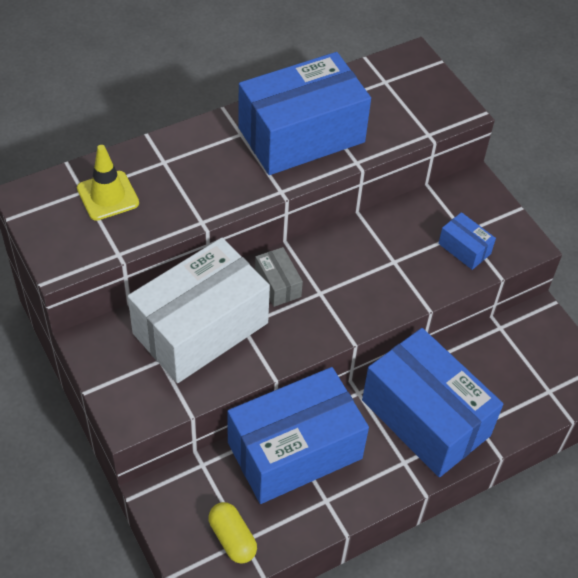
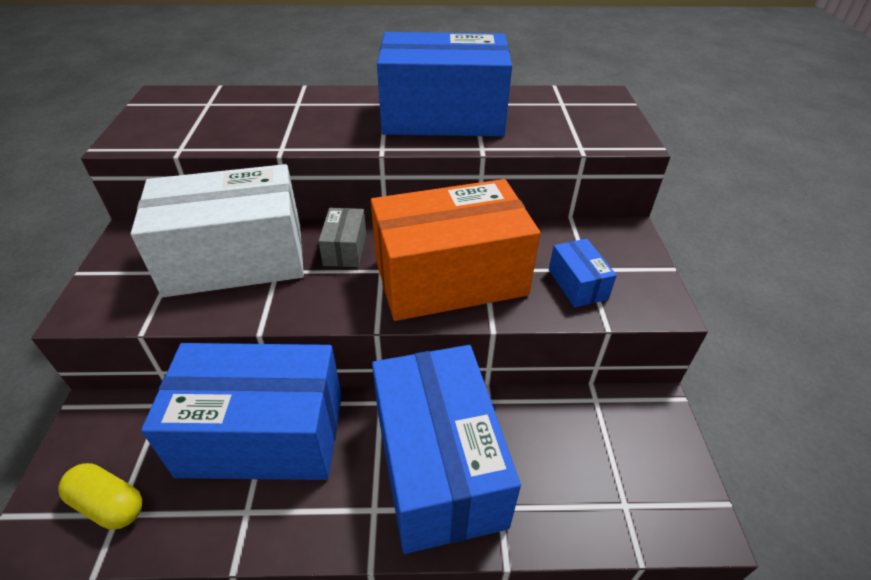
camera: 30 degrees right, 10 degrees down
(108, 196) = (223, 111): yellow traffic cone -> none
(232, 538) = (109, 504): yellow capsule -> yellow capsule turned 60 degrees counterclockwise
(374, 279) = (450, 278): none -> orange box

